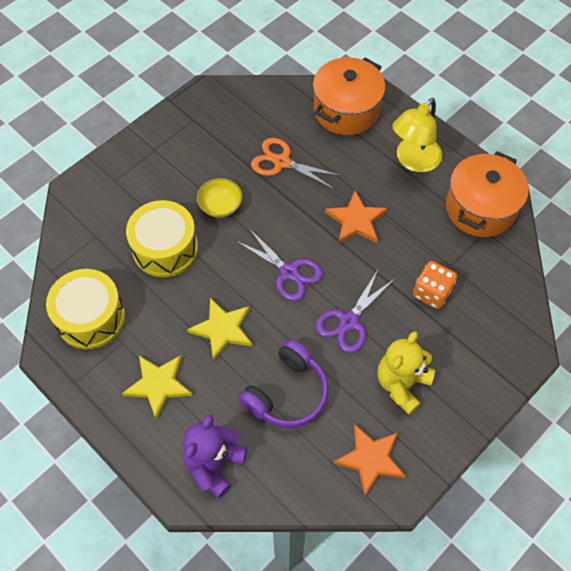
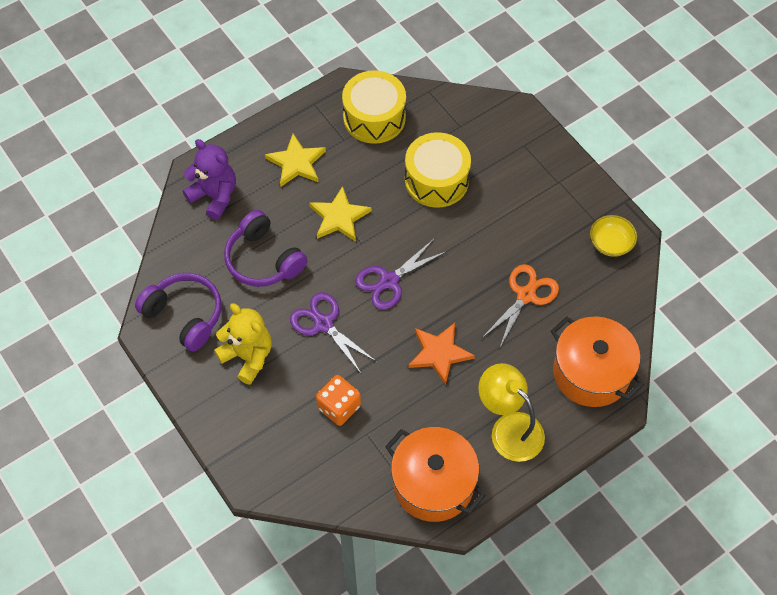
camera: 100 degrees right, 0 degrees up
(220, 205) = (478, 232): yellow bowl -> yellow bowl (610, 243)
(370, 459) = (185, 315): orange star -> purple headphones

